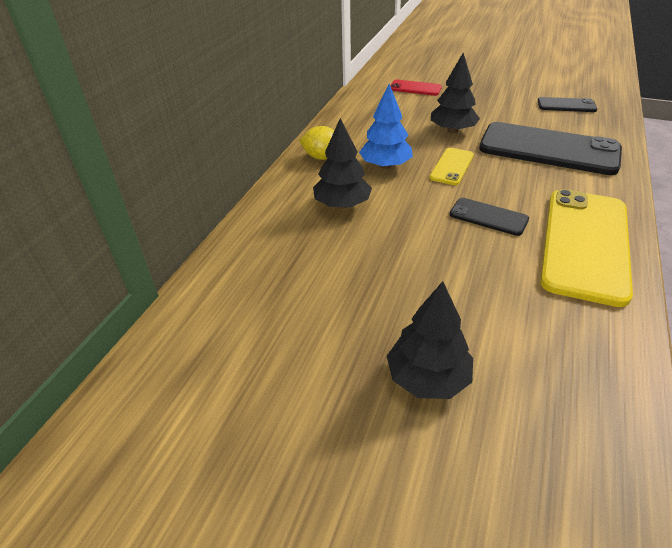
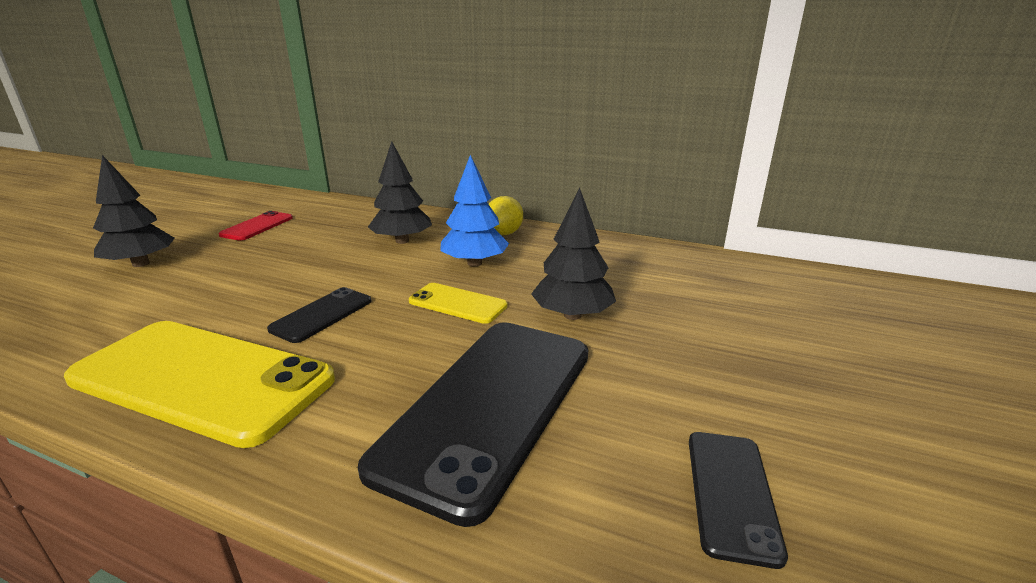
camera: 90 degrees right, 15 degrees down
(415, 88) = (741, 297): red phone -> red phone (257, 226)

